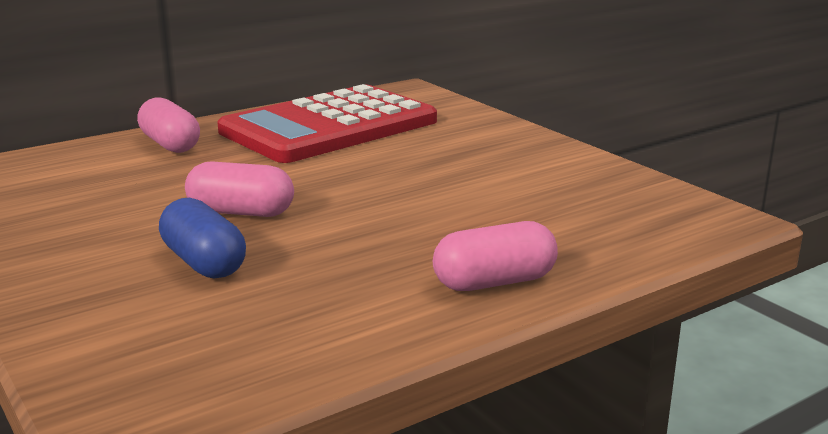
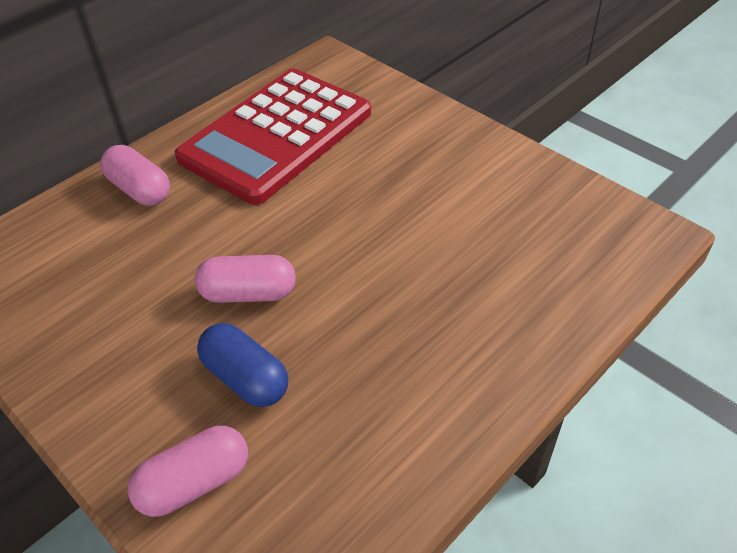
camera: 10 degrees left, 25 degrees up
(494, 282) = (498, 362): pink capsule -> pink capsule (195, 482)

